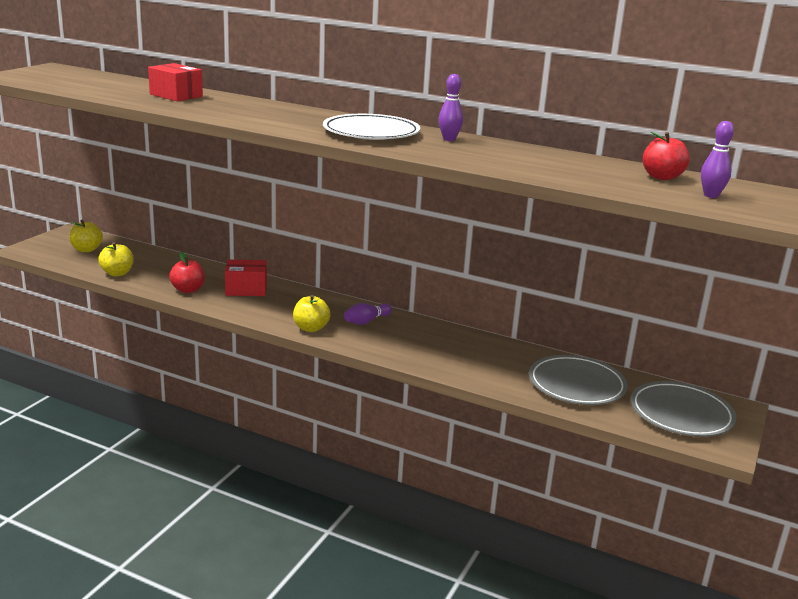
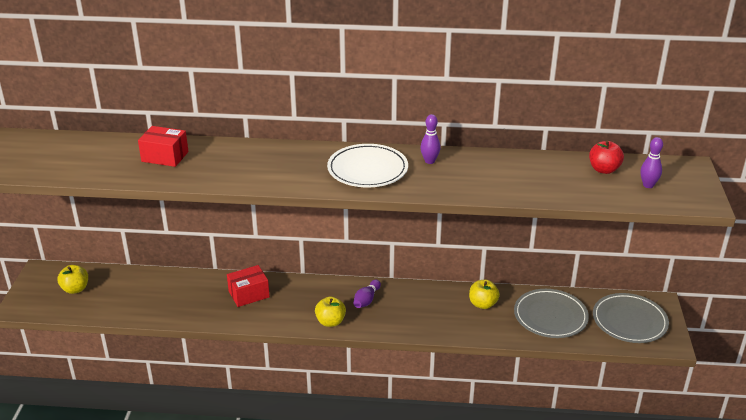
camera: 20 degrees left, 10 degrees up
(117, 273) = (127, 310): yellow apple -> yellow apple (482, 304)
(188, 290) = (202, 310): red apple -> none

